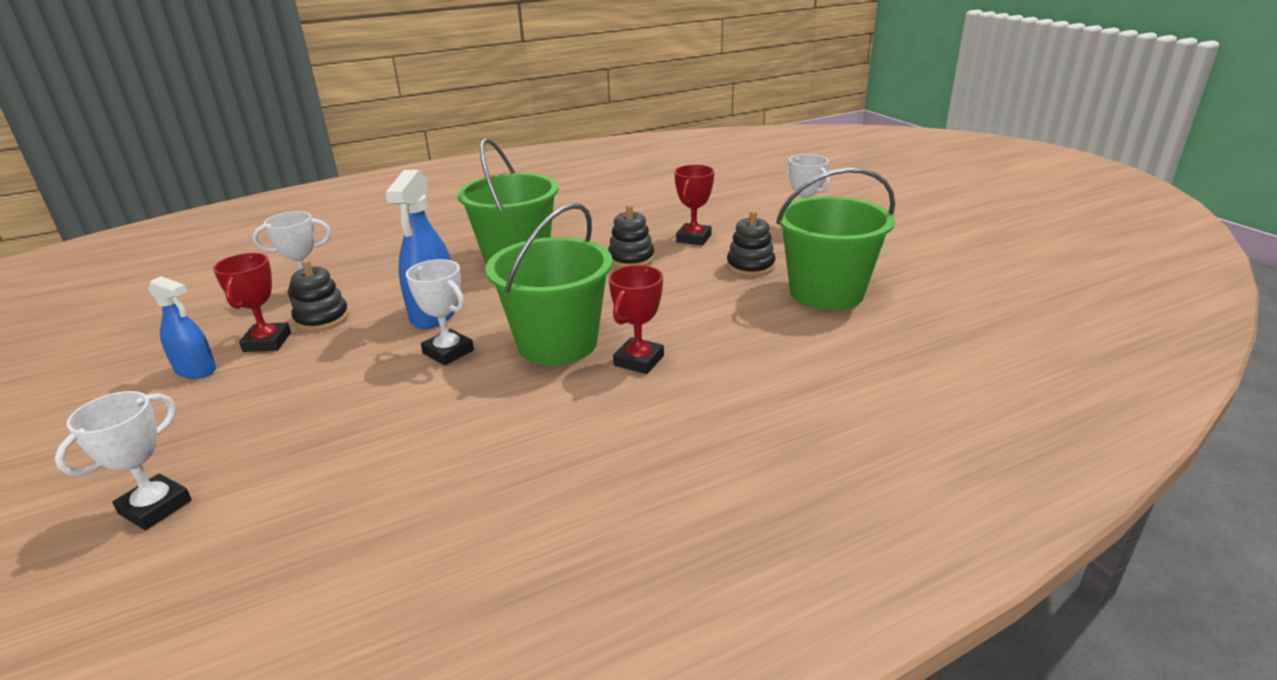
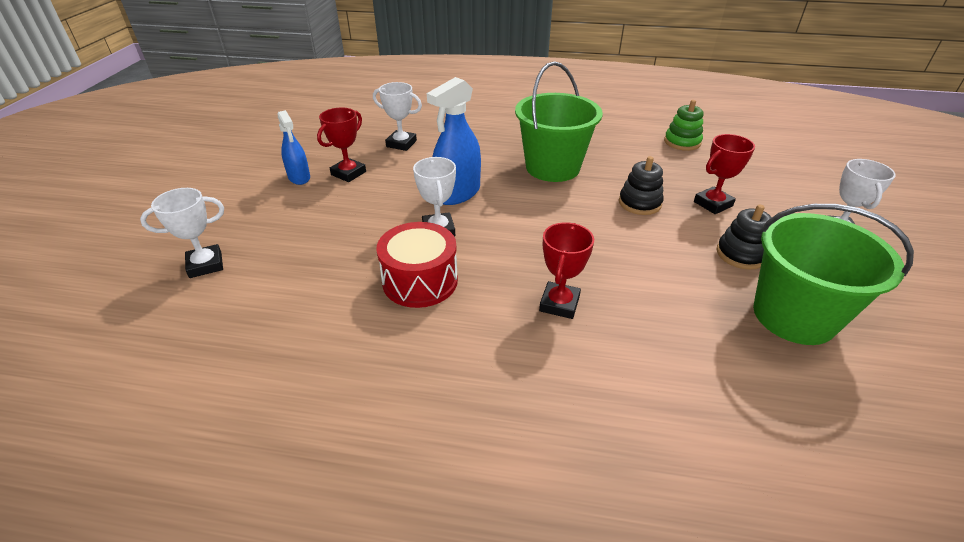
camera: 35 degrees right, 10 degrees up
(322, 318) = (391, 168): black stacking toy -> none
(477, 401) = (420, 281): none -> red drum
(557, 343) = (514, 258): green bucket -> none
(621, 200) = (682, 142): none -> green stacking toy
(639, 360) = (559, 304): red trophy -> red trophy turned 45 degrees counterclockwise

